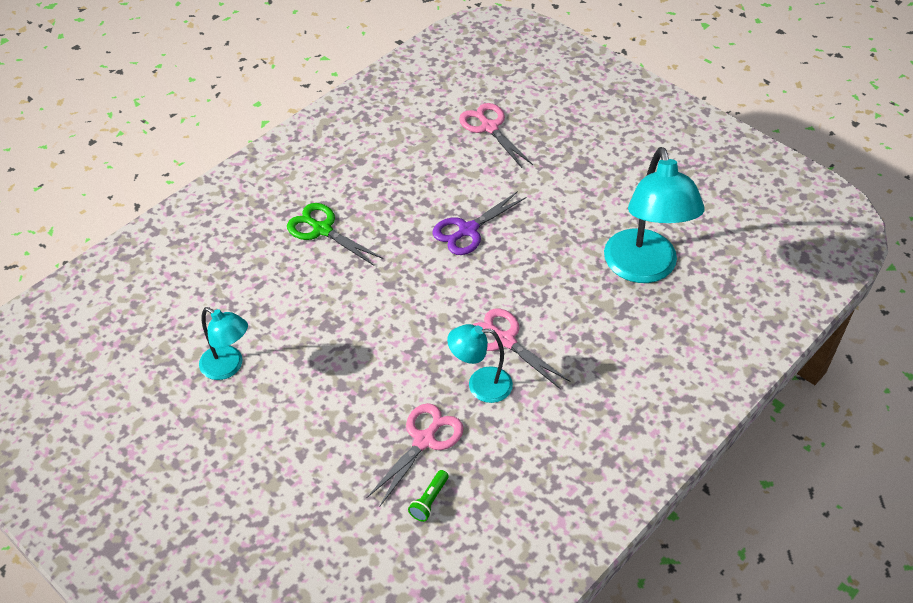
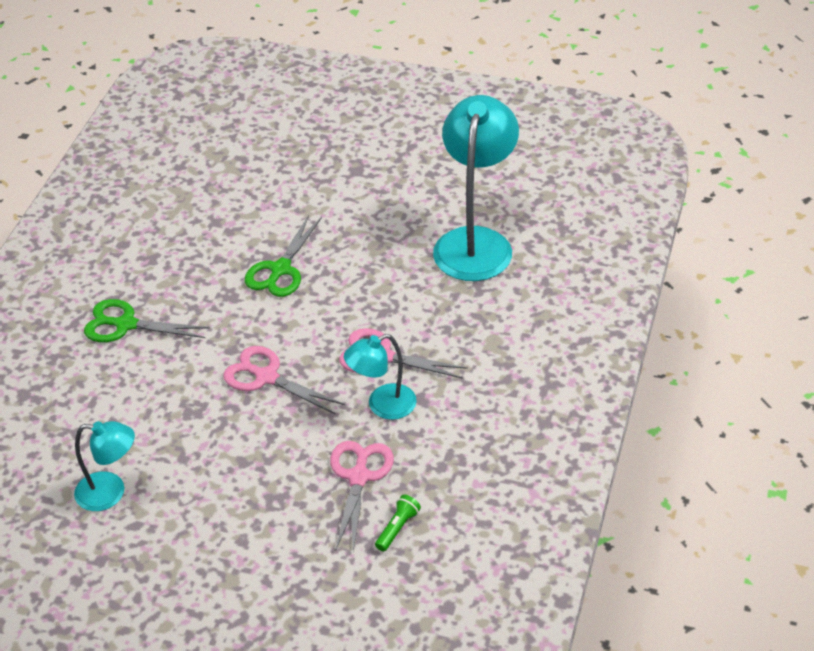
camera: 25 degrees left, 5 degrees down
(429, 501) = (397, 528): green flashlight -> green flashlight turned 150 degrees counterclockwise
(468, 230) = (280, 269): purple scissors -> green scissors
(489, 127) = (241, 164): pink scissors -> pink scissors (266, 377)
(643, 269) = (475, 242): turquoise lamp -> turquoise lamp turned 135 degrees counterclockwise

